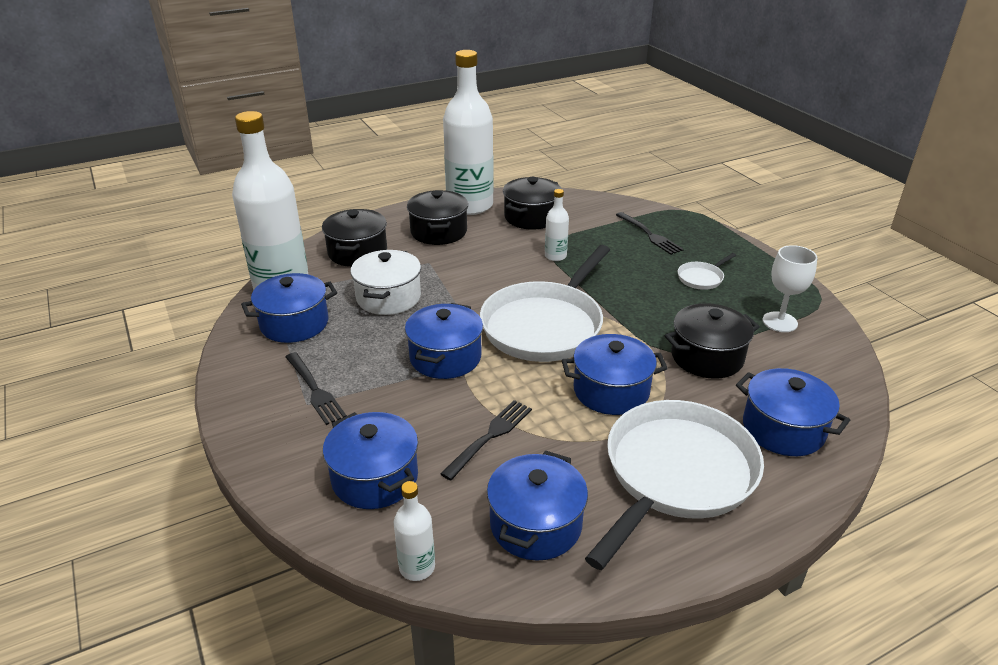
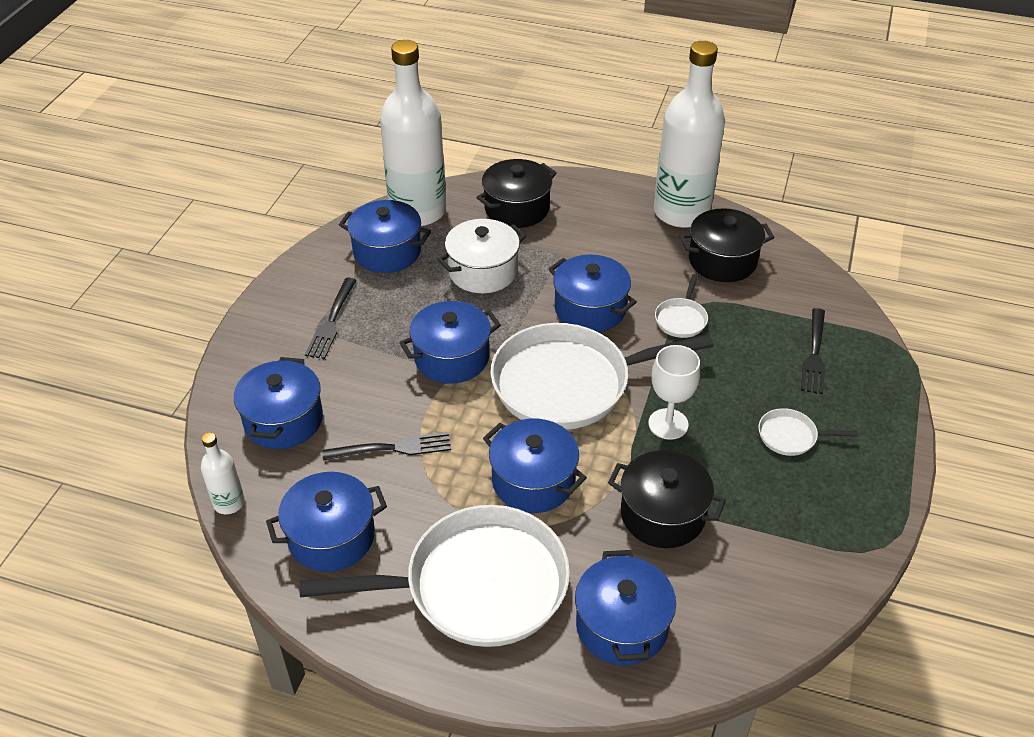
camera: 45 degrees right, 10 degrees up
(438, 232) = (612, 226): black pot -> none
(494, 280) = (590, 309): none -> blue pot
(555, 256) = (681, 319): white bottle -> white pan
(779, 322) = (793, 535): white goblet -> white goblet (668, 424)

